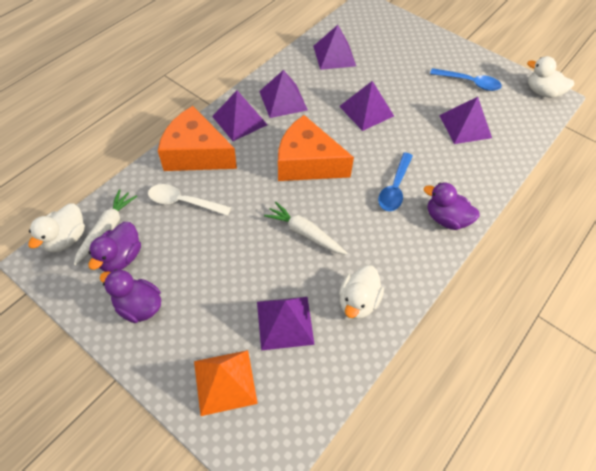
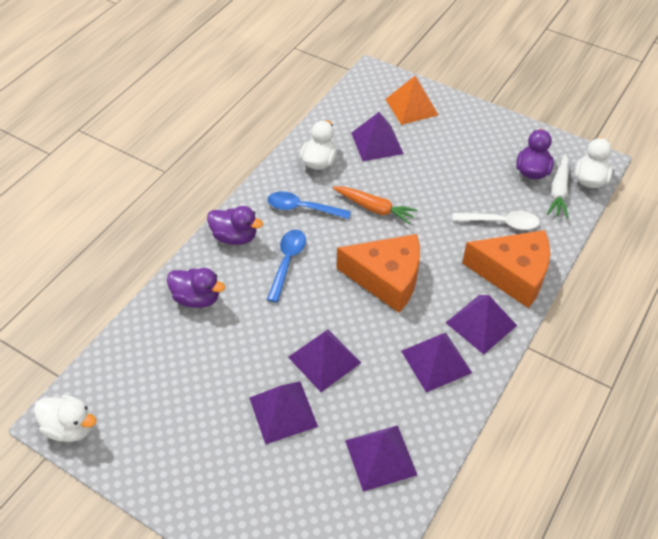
camera: 175 degrees right, 5 degrees down
(139, 306) = (497, 141): purple duck -> purple duck (197, 298)
(305, 233) = (374, 208): white carrot -> orange carrot
(465, 126) = (196, 353): purple pyramid -> purple pyramid (283, 412)
(469, 83) = (176, 430): blue spoon -> blue spoon (302, 208)

